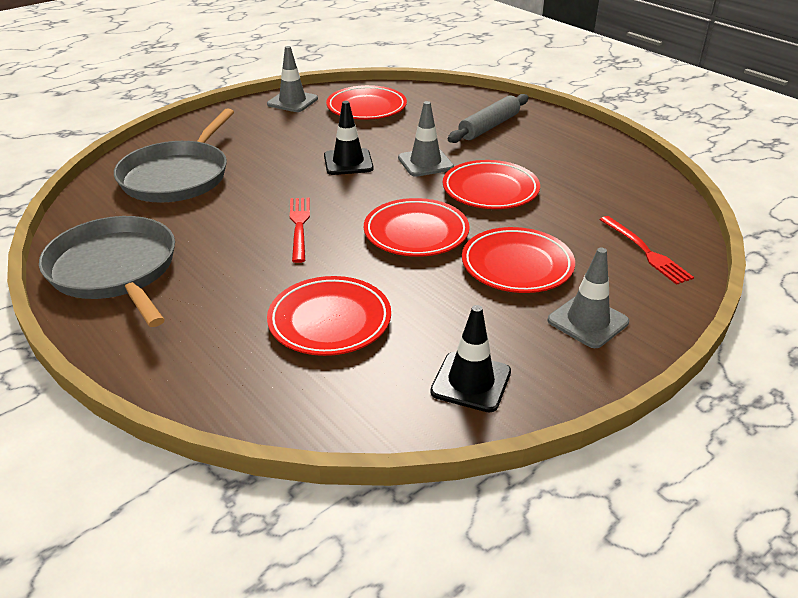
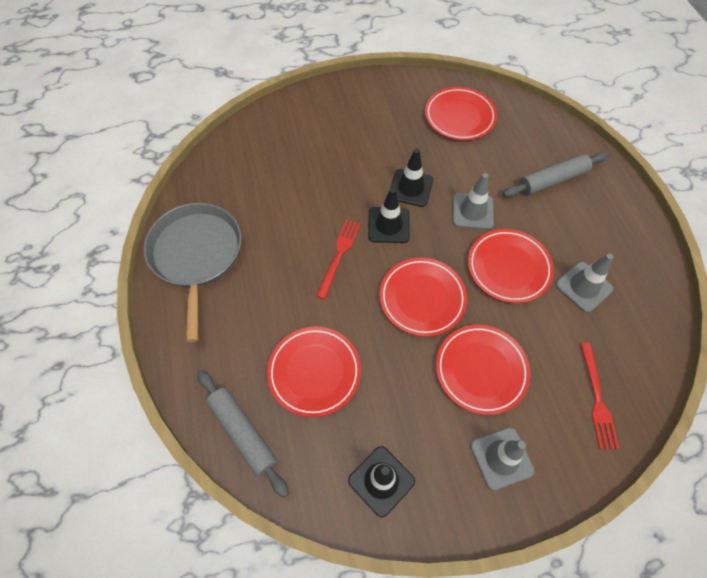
camera: 25 degrees right, 25 degrees up
(177, 176) = (277, 159): grey pan -> none
(270, 399) = (243, 433): none -> grey rolling pin
(292, 101) = (402, 88): grey traffic cone -> grey traffic cone (583, 287)
(342, 192) = (388, 225): none -> black traffic cone

